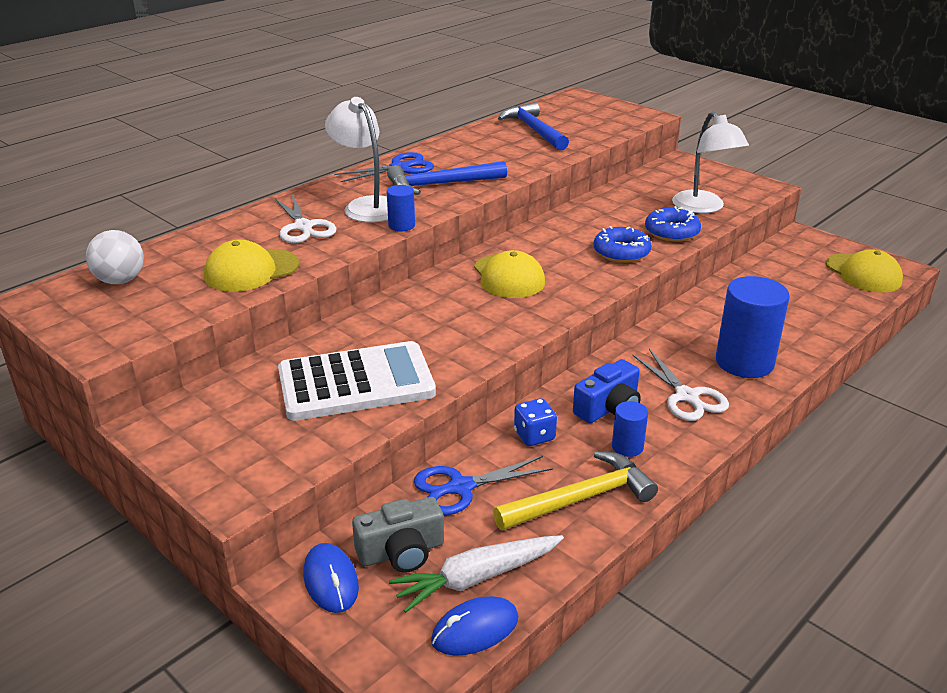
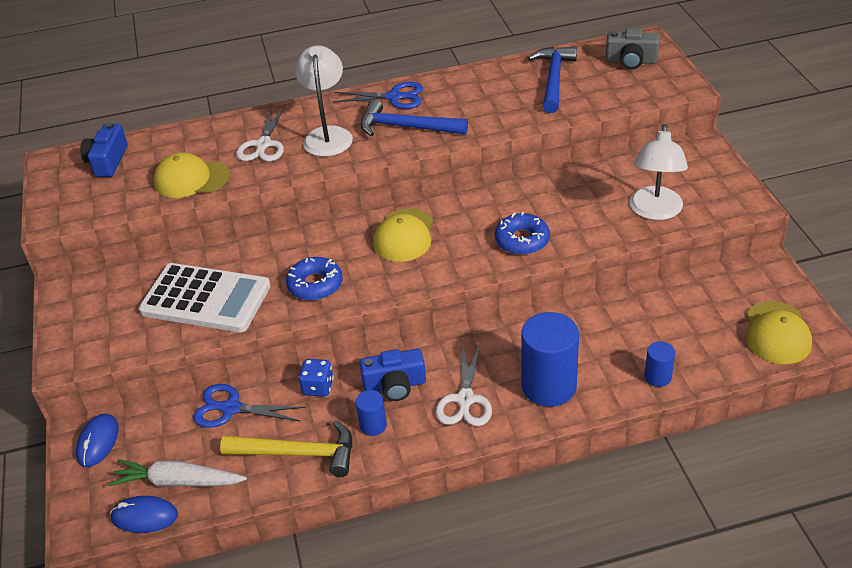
camera: 35 degrees right, 10 degrees up
(120, 280) = (107, 161): white ball -> blue camera
(401, 226) = (332, 166): blue cylinder -> blue cylinder (657, 377)
(401, 552) = (153, 441): grey camera -> grey camera (631, 61)
(671, 232) = (592, 231): blue donut -> blue donut (315, 284)

